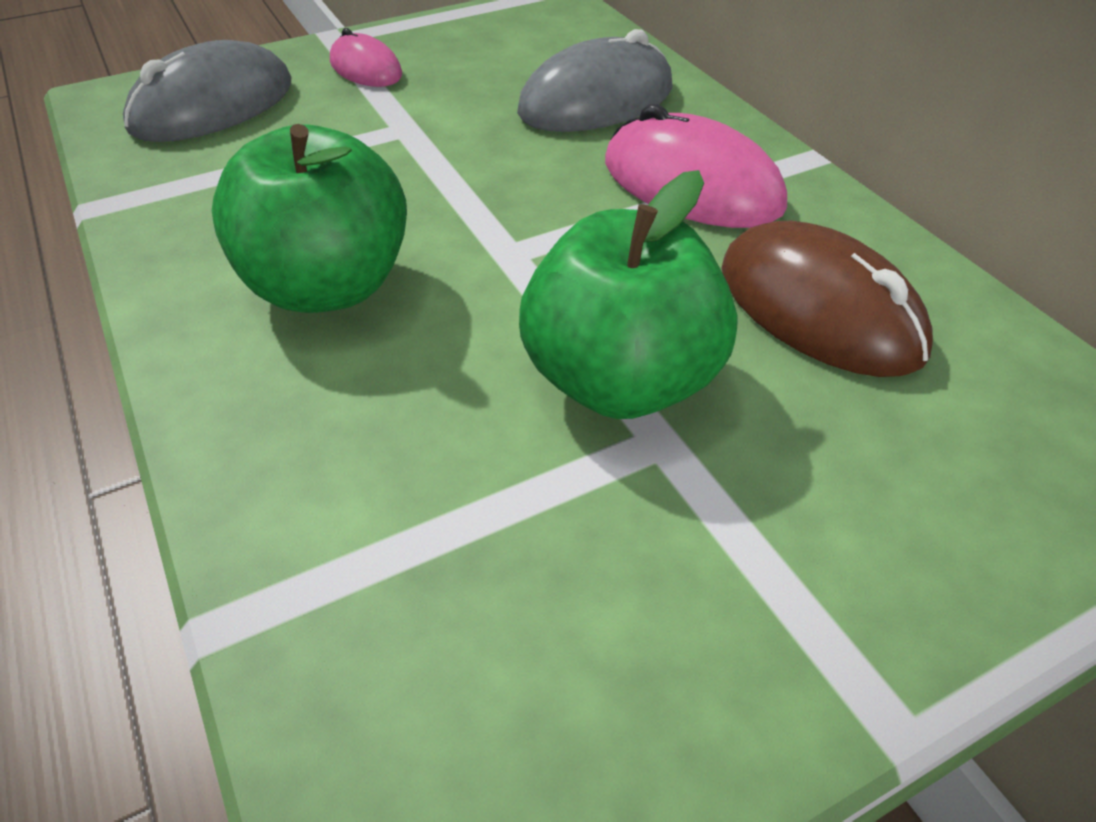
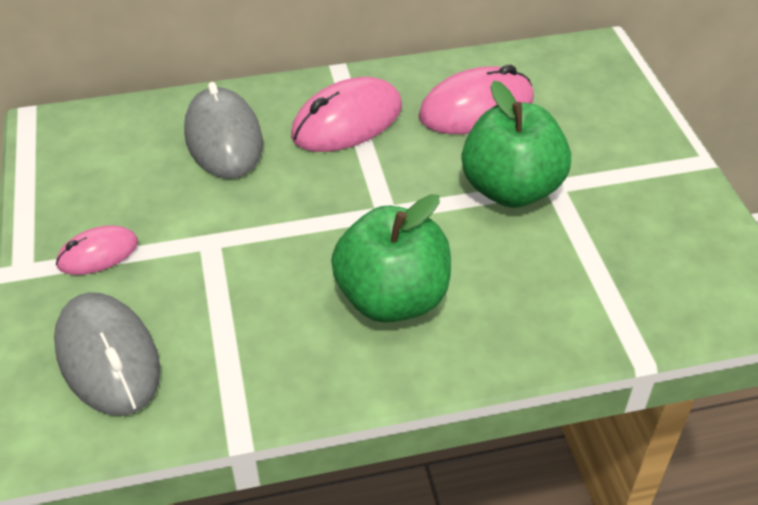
camera: 75 degrees left, 0 degrees up
(819, 309) = (476, 108): brown mouse -> pink mouse

